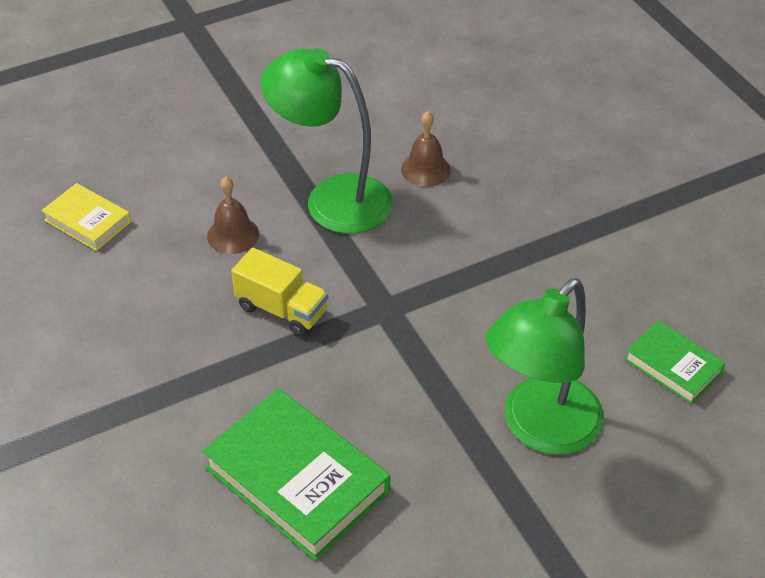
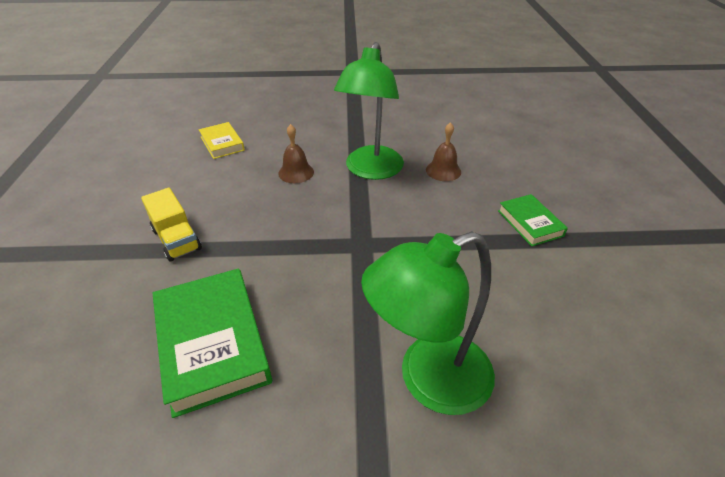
camera: 25 degrees right, 5 degrees down
(282, 309) = (292, 223): yellow truck -> yellow truck (177, 239)
(332, 199) = (371, 170): green lamp -> green lamp turned 120 degrees counterclockwise
(673, 366) = (579, 370): green book -> green book (530, 223)

